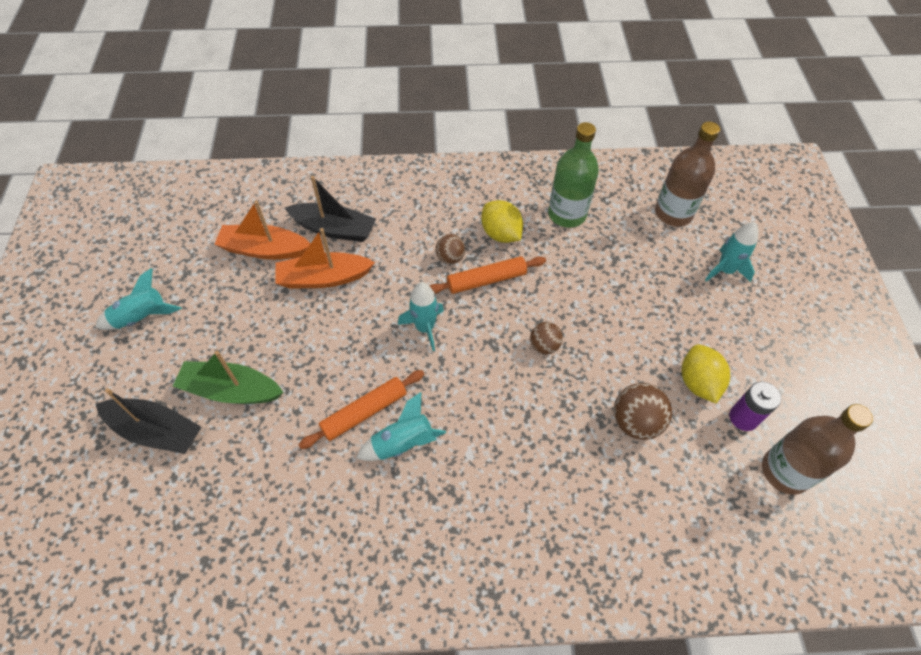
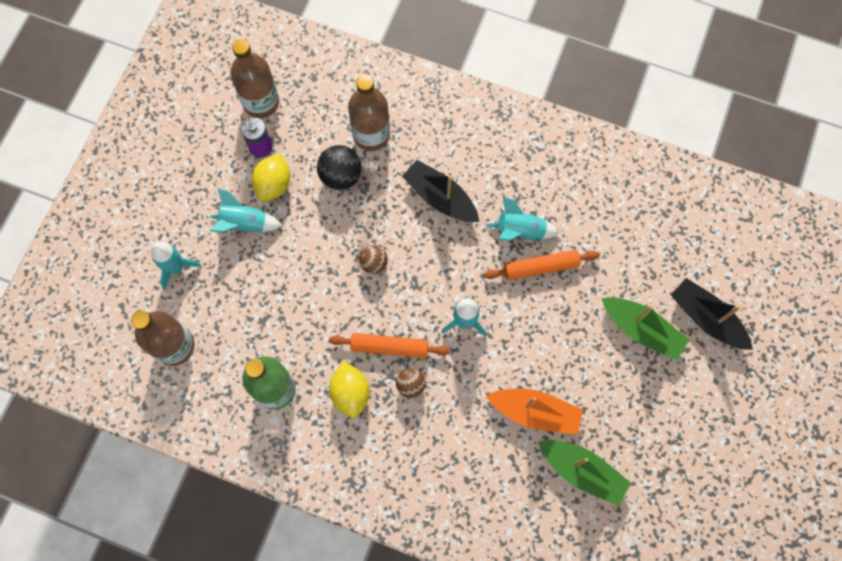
camera: 155 degrees left, 15 degrees up
(142, 317) = (708, 437): turquoise rocket -> turquoise rocket (244, 223)
(264, 250) = (582, 471): orange boat -> green boat
(334, 229) = (507, 469): black boat -> black boat (440, 198)
(634, 487) = (371, 135): none -> brown bottle
(635, 422) = (341, 176): brown ball -> black ball

